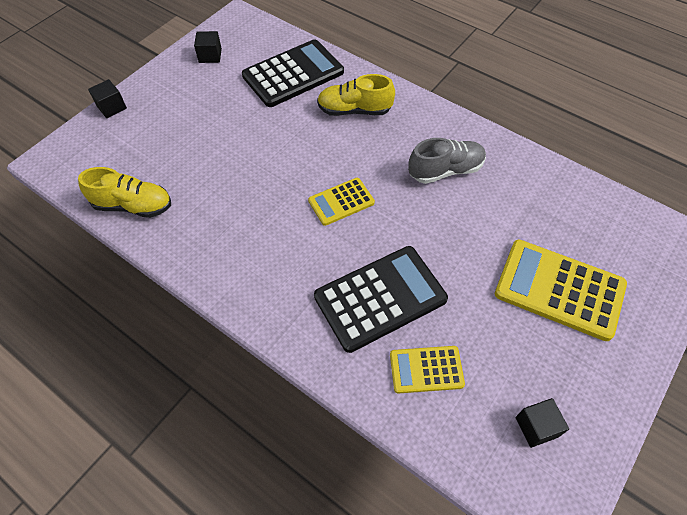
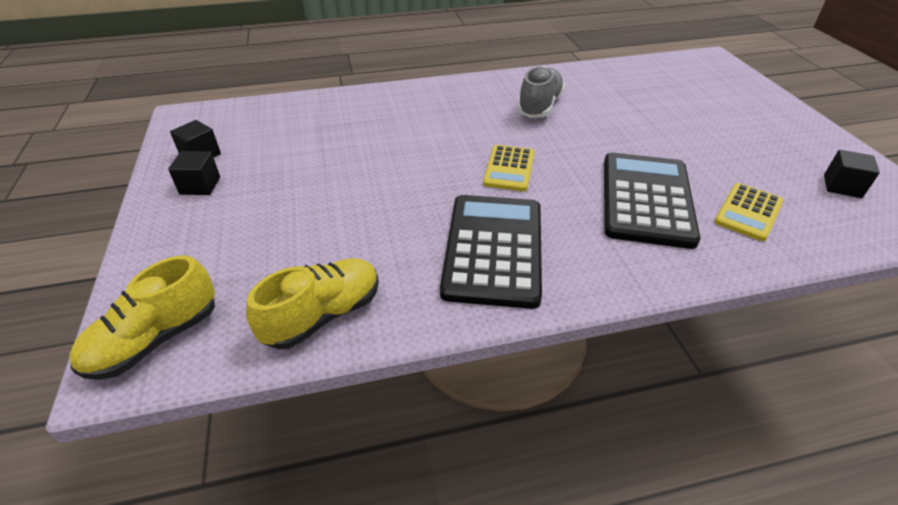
camera: 50 degrees left, 15 degrees down
(111, 107) = (138, 260): black cube -> black cube (200, 185)
(293, 74) = (315, 122): black calculator -> black calculator (493, 249)
(354, 110) = (411, 114): yellow shoe -> yellow shoe (155, 340)
(559, 289) = (711, 117): yellow calculator -> none

